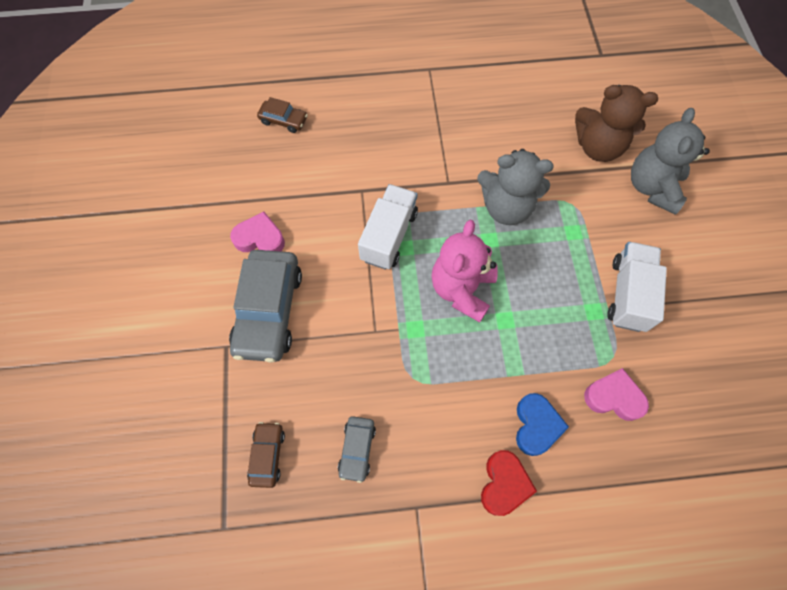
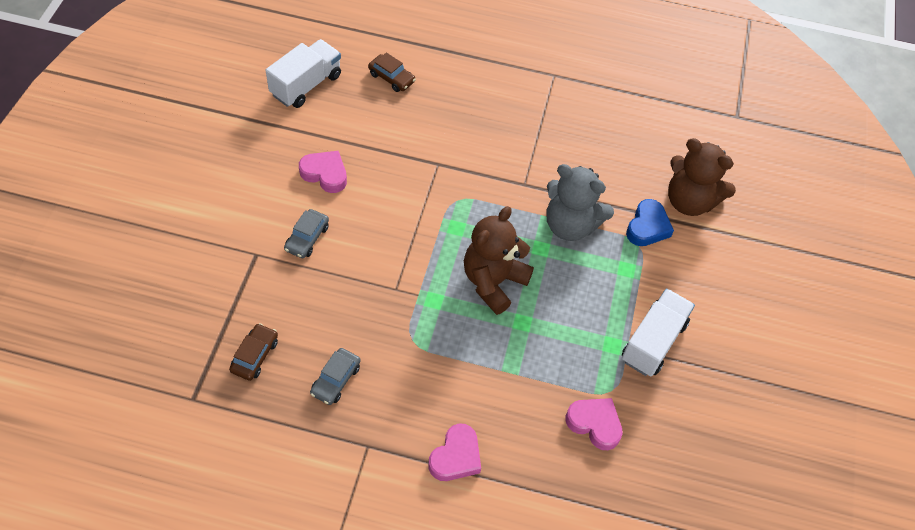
camera: 15 degrees right, 10 degrees down
(269, 310) = (307, 238): grey car -> grey car, size x0.49
(389, 236) = (445, 212): white truck -> white truck (306, 85)
(462, 289) = (493, 282): pink teddy bear -> brown teddy bear
(504, 484) = (456, 457): red heart -> pink heart
(536, 425) = (509, 420): blue heart -> blue heart (647, 227)
(652, 187) = (727, 256): grey teddy bear -> none

